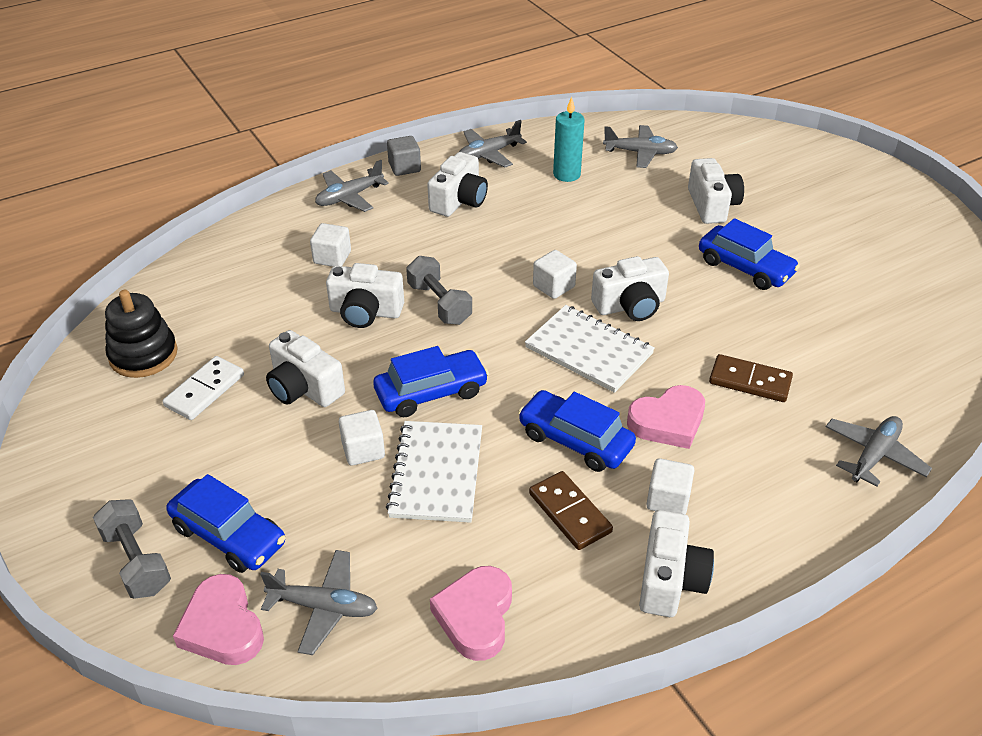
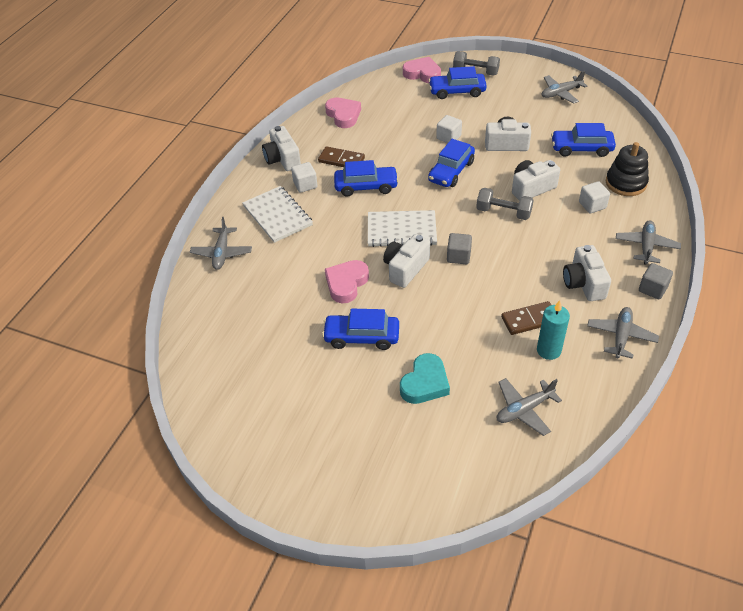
camera: 145 degrees right, 5 degrees up
(143, 355) = (591, 119): black stacking toy -> black stacking toy (625, 183)
(205, 391) = (543, 122): white domino -> none
(228, 324) = (581, 149): none -> blue car
(323, 607) = (397, 93): grey plane -> grey plane (561, 93)
(436, 473) = (409, 145): white notebook -> white notebook (277, 215)
(553, 286) = (458, 256): white cube -> grey cube
(668, 422) = (331, 216): pink heart -> pink heart (346, 283)
(712, 205) = (425, 383): white camera -> turquoise heart
(750, 381) = (306, 259): brown domino -> brown domino (529, 320)

